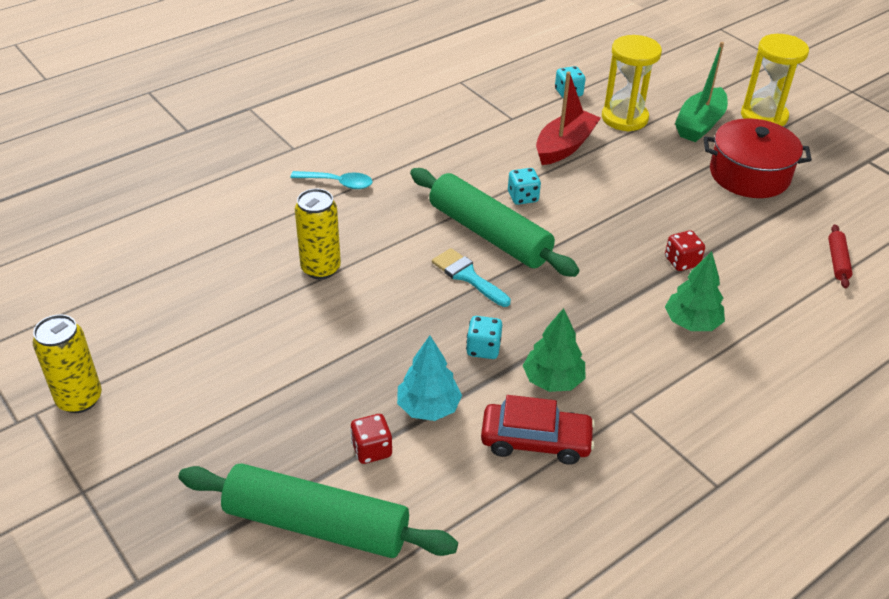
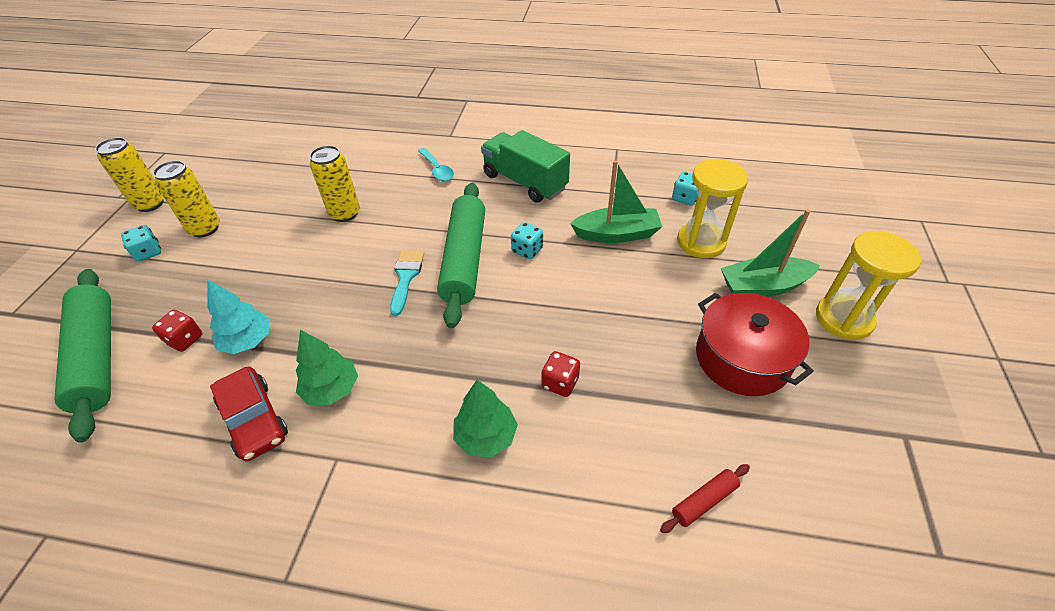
camera: 50 degrees right, 5 degrees up
(199, 372) = (205, 228): none -> yellow can
(432, 149) = (525, 182): none -> green truck
(483, 348) = (334, 331): turquoise dice -> turquoise dice (148, 252)
(564, 146) = (617, 234): red boat -> green boat

